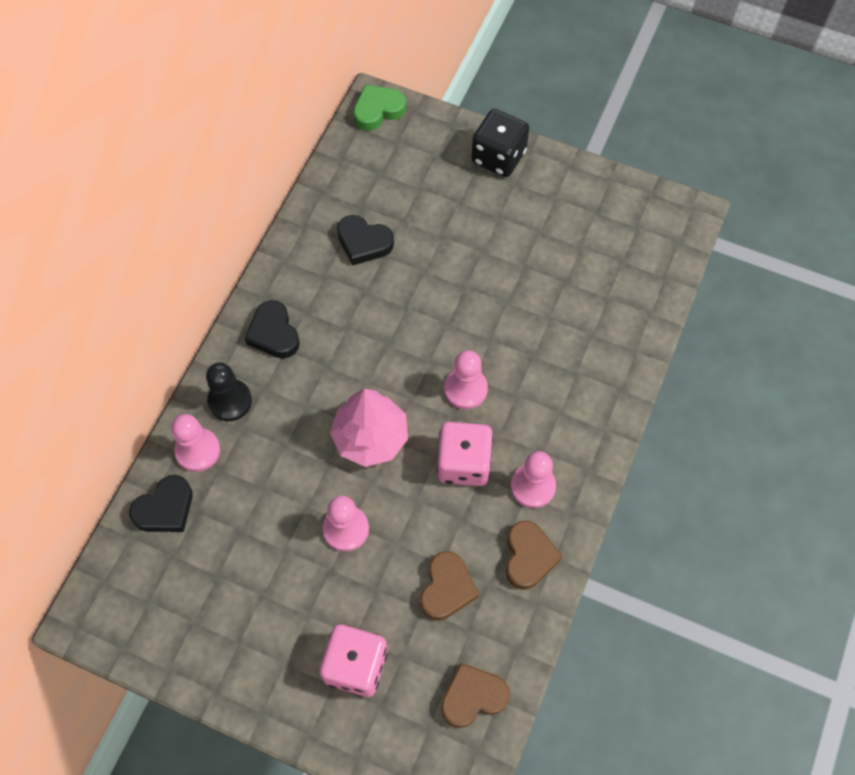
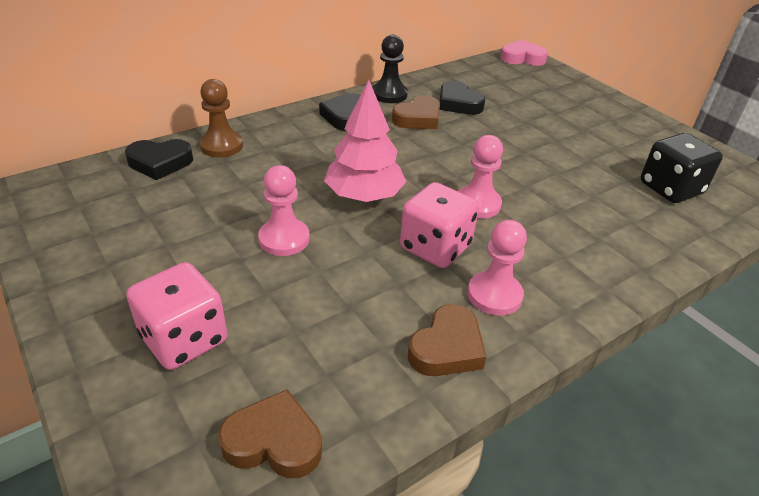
camera: 30 degrees right, 25 degrees down
(198, 450) = (221, 146): pink pawn -> brown pawn
(230, 401) = (275, 133): black pawn -> black pawn (389, 94)
(378, 110) = (522, 58): green heart -> pink heart
(447, 588) = (336, 328): brown heart -> brown heart (418, 118)
(498, 157) = (605, 104): black dice -> black dice (670, 188)

